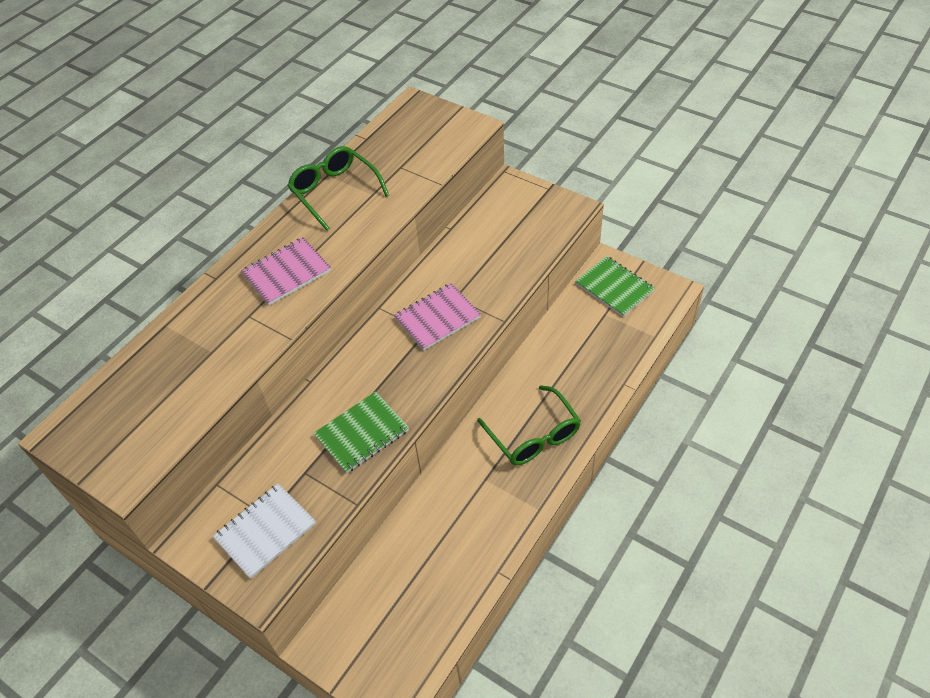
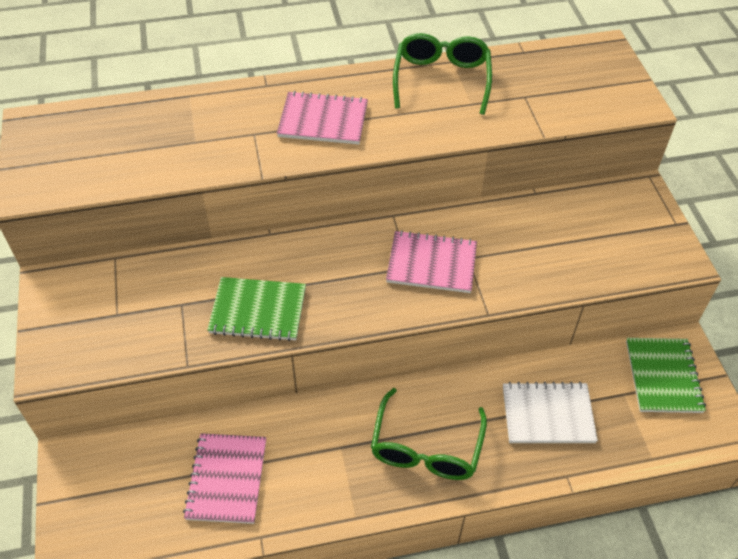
camera: 40 degrees right, 0 degrees up
(265, 531) = (103, 325): white notebook -> white notebook (548, 414)
(438, 560) = (227, 479): none -> pink notebook

